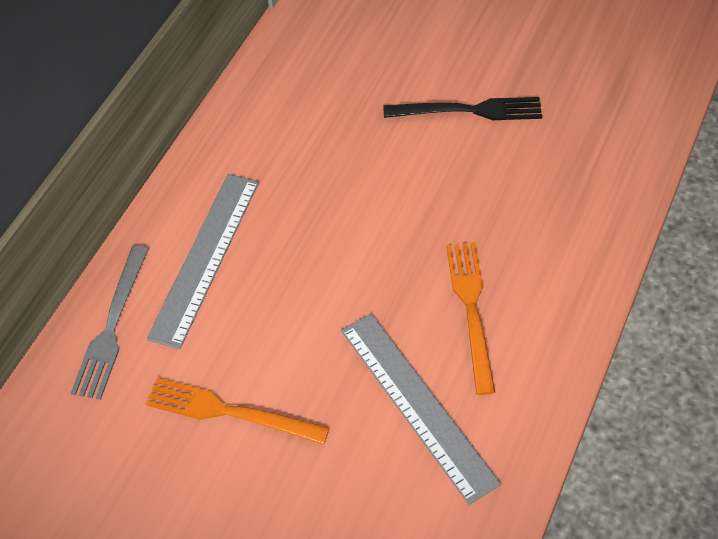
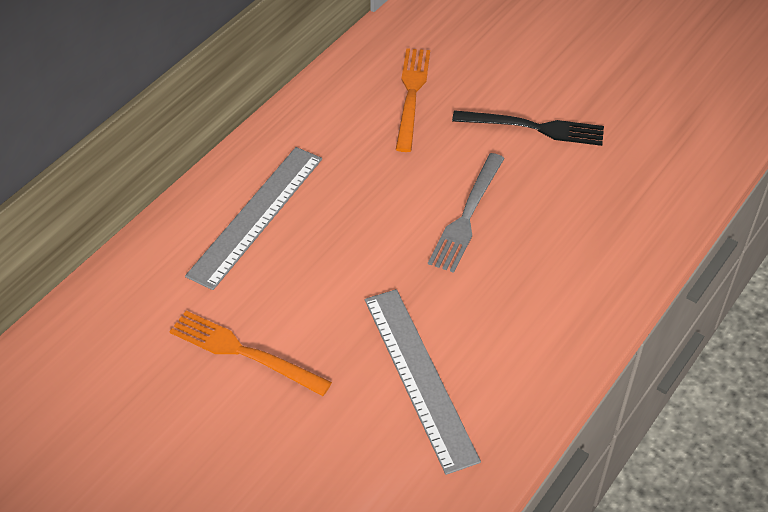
camera: 10 degrees right, 5 degrees down
(112, 326) = (157, 260): grey fork -> grey fork (467, 215)
(471, 310) = (492, 303): orange fork -> orange fork (411, 95)

